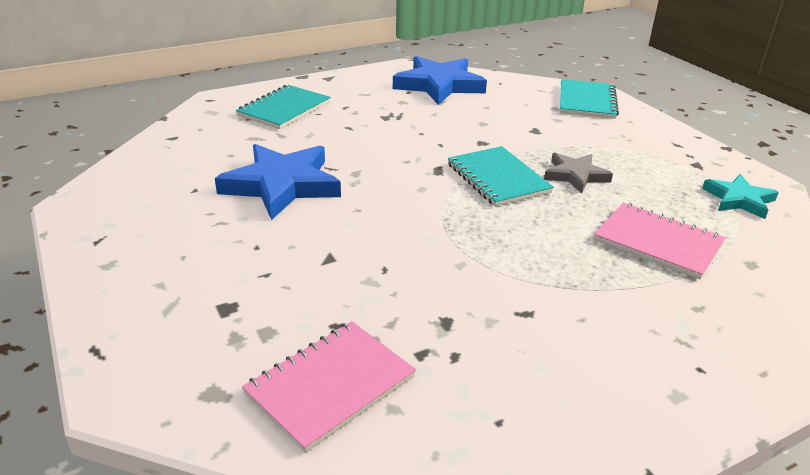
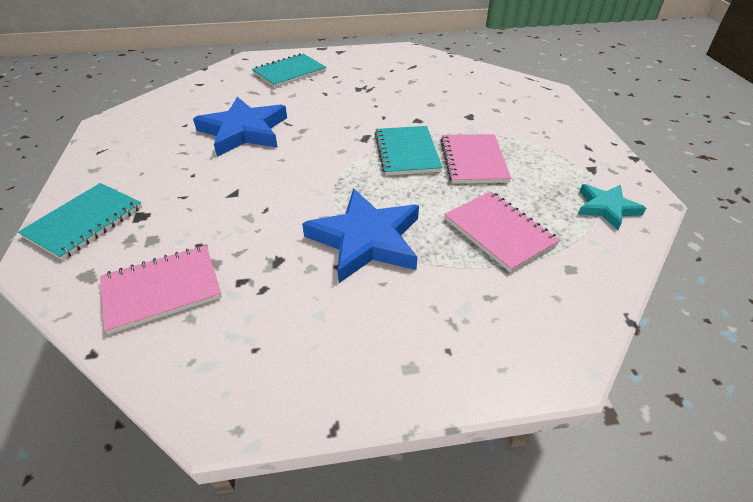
camera: 20 degrees right, 10 degrees up
(439, 85) = (420, 67): blue star -> blue star (366, 240)
(575, 175) = (473, 160): grey star -> pink notebook
(587, 101) = (534, 97): turquoise notebook -> turquoise notebook (84, 222)

